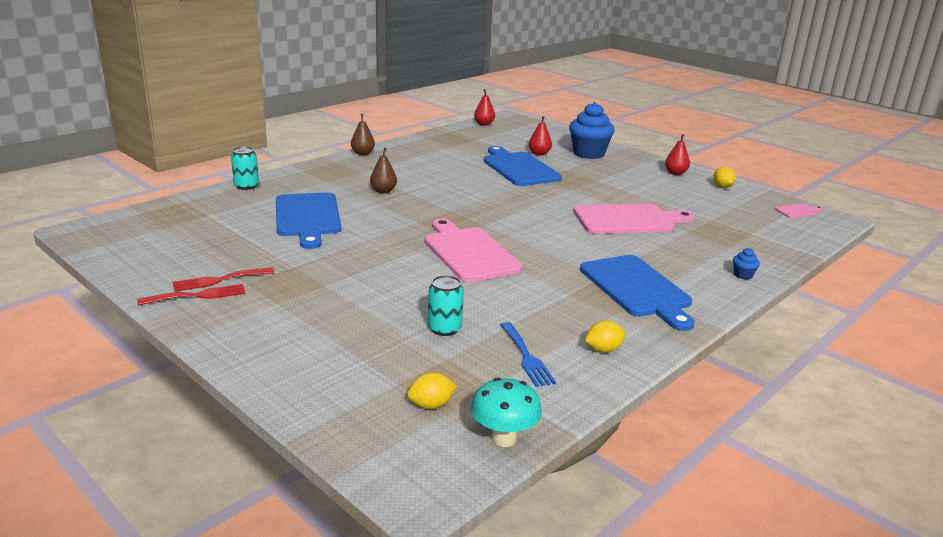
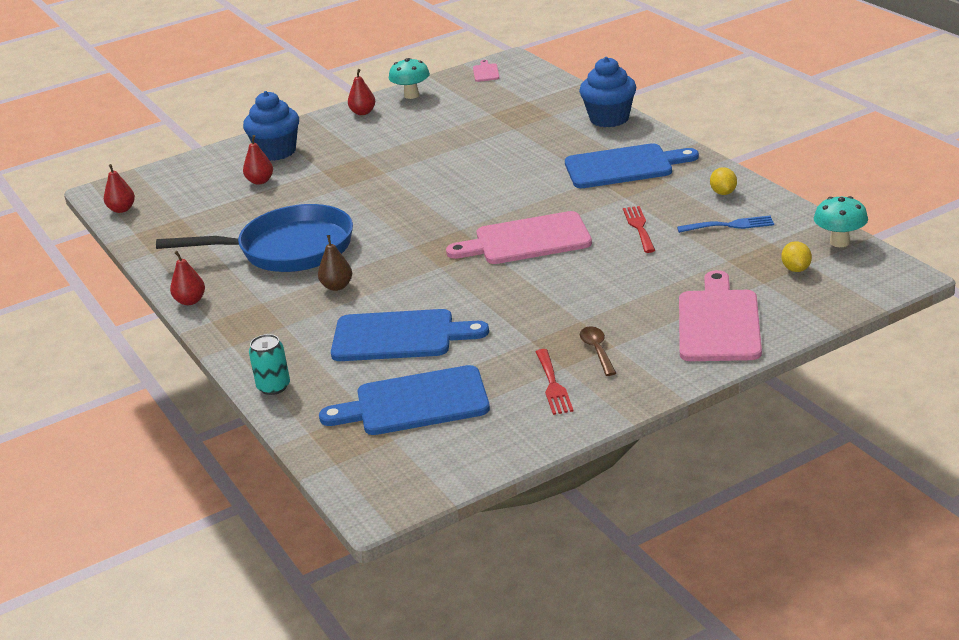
camera: 70 degrees left, 5 degrees up
(198, 295) = (586, 395): red fork -> red fork (639, 227)
(271, 296) = (597, 350): none -> brown spoon
(363, 153) = (190, 301): brown pear -> red pear
(437, 171) = (288, 249): none -> blue pan
(444, 329) = (678, 259): turquoise can -> none
(519, 168) = (303, 197): blue cutting board -> blue cutting board (415, 403)
(628, 220) = (476, 152): pink cutting board -> pink cutting board (718, 322)
(722, 187) = (411, 95): yellow lemon -> turquoise mushroom
(743, 275) = (609, 119): blue cupcake -> blue cupcake, size x2.41

